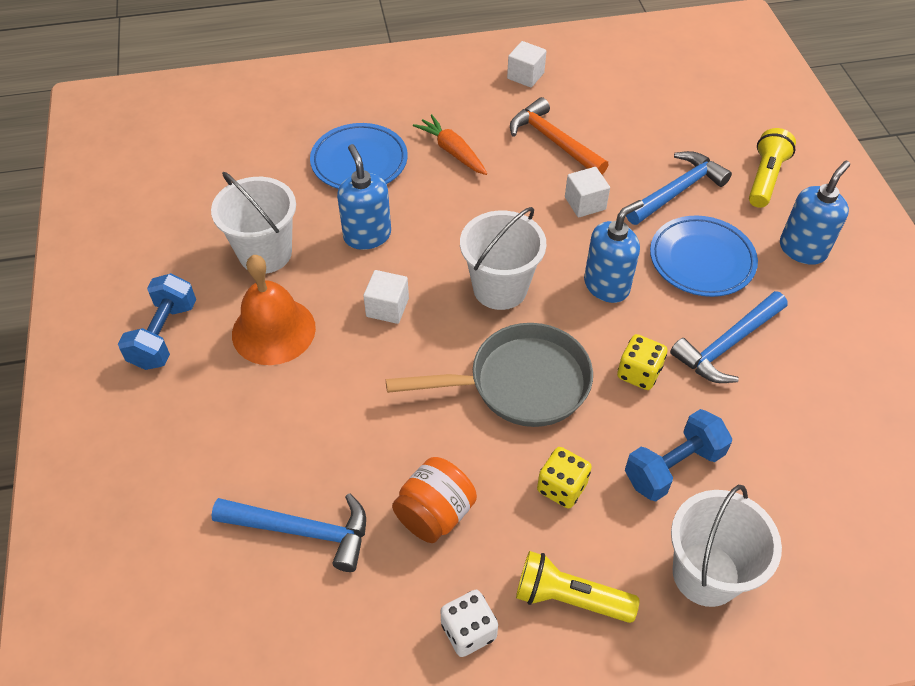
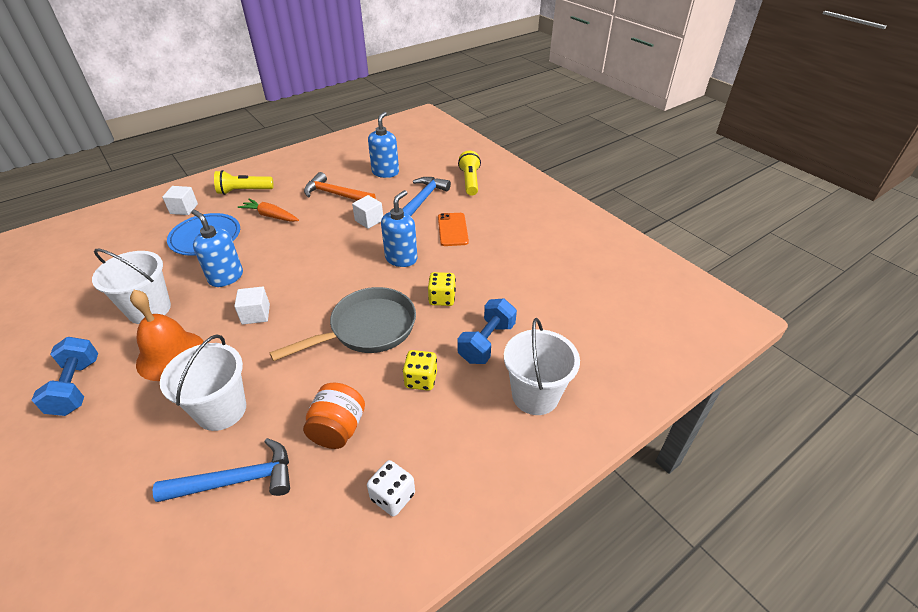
camera: 25 degrees left, 10 degrees down
(500, 288) = (332, 280): white bucket -> white bucket (221, 410)
(525, 76) = (304, 167): white cube -> white cube (184, 209)
(569, 598) = (455, 445): yellow flashlight -> yellow flashlight (244, 191)
(701, 260) = (453, 229): blue plate -> orange phone
(727, 345) = (488, 267): blue hammer -> none
(802, 249) = (507, 209): blue soap dispenser -> blue soap dispenser (385, 172)

